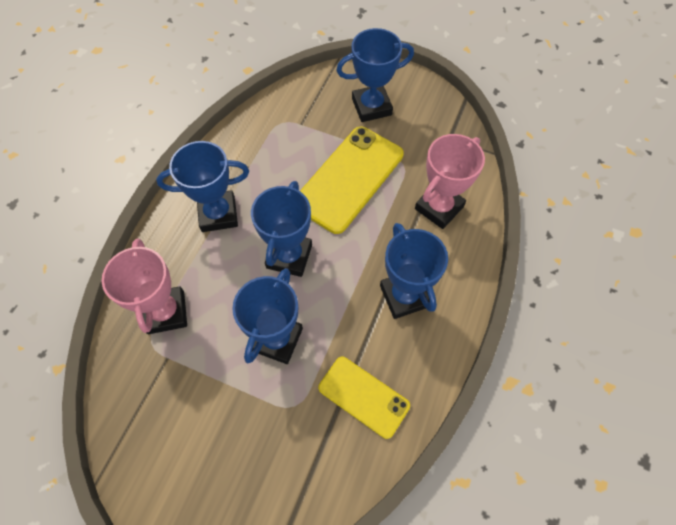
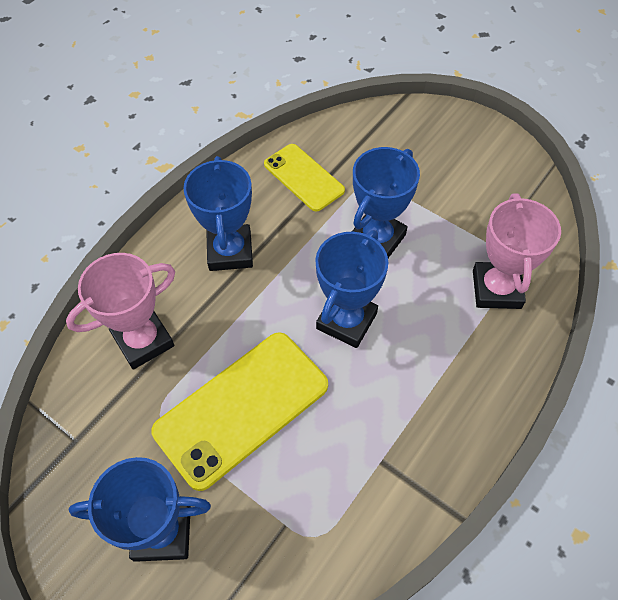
camera: 165 degrees left, 5 degrees down
(218, 214) = (429, 396): blue trophy -> none

